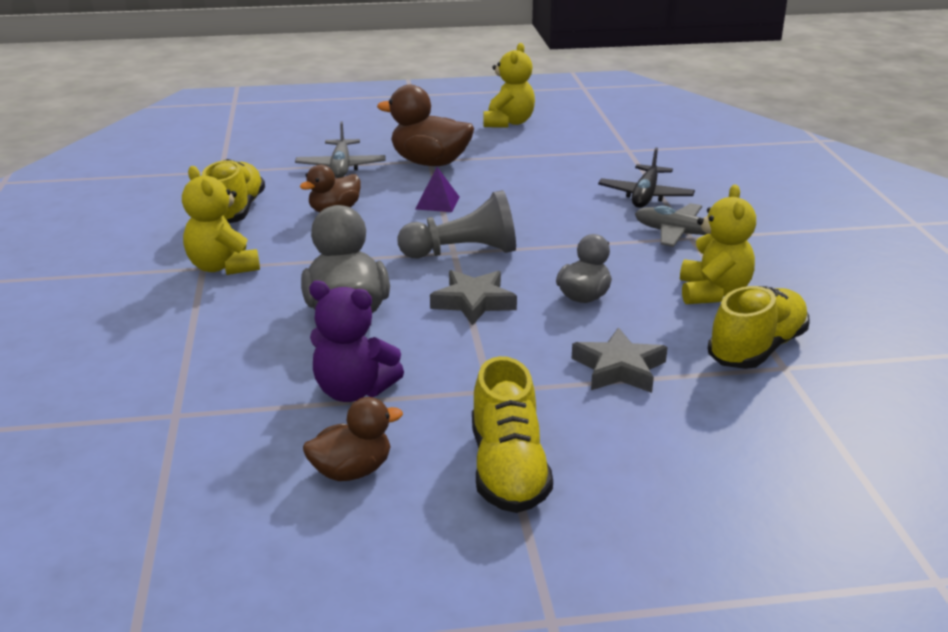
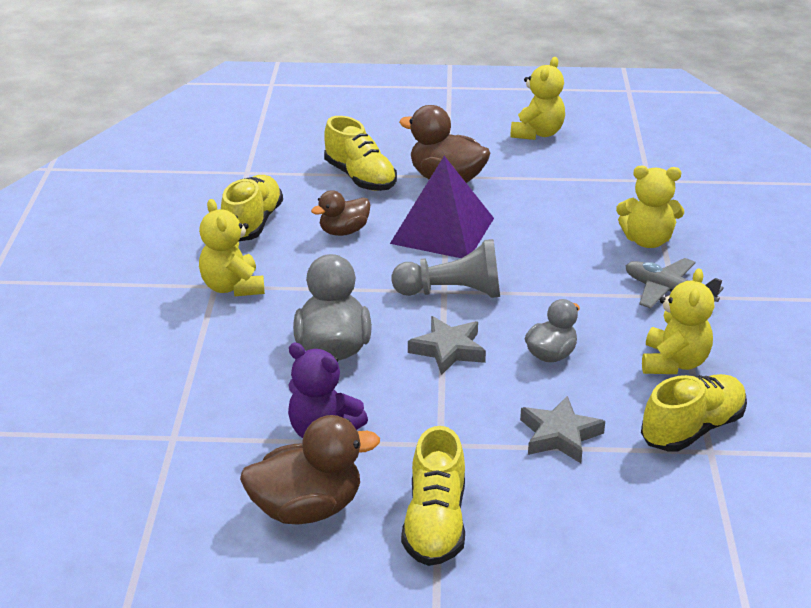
camera: 10 degrees right, 5 degrees up
(341, 167) = (360, 178): grey plane -> yellow shoe
(352, 471) = (307, 508): brown duck -> brown duck, size x1.62
(437, 203) = (442, 230): purple pyramid -> purple pyramid, size x2.27
(645, 196) = (647, 240): black plane -> yellow teddy bear

